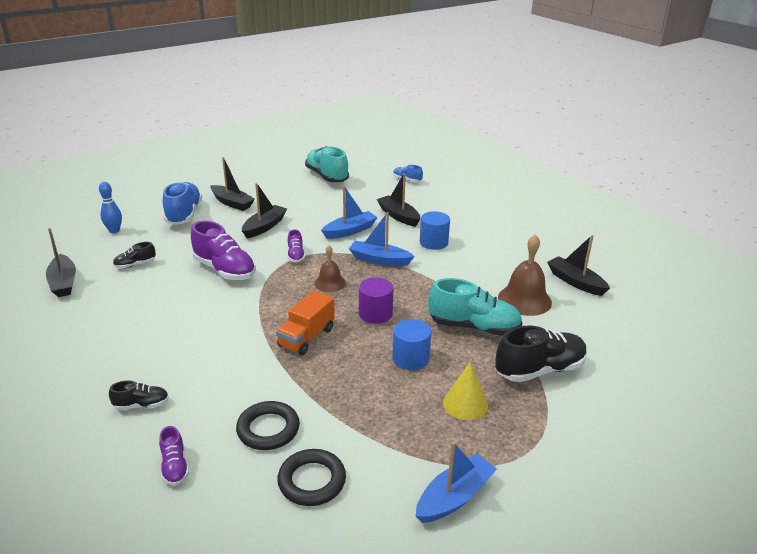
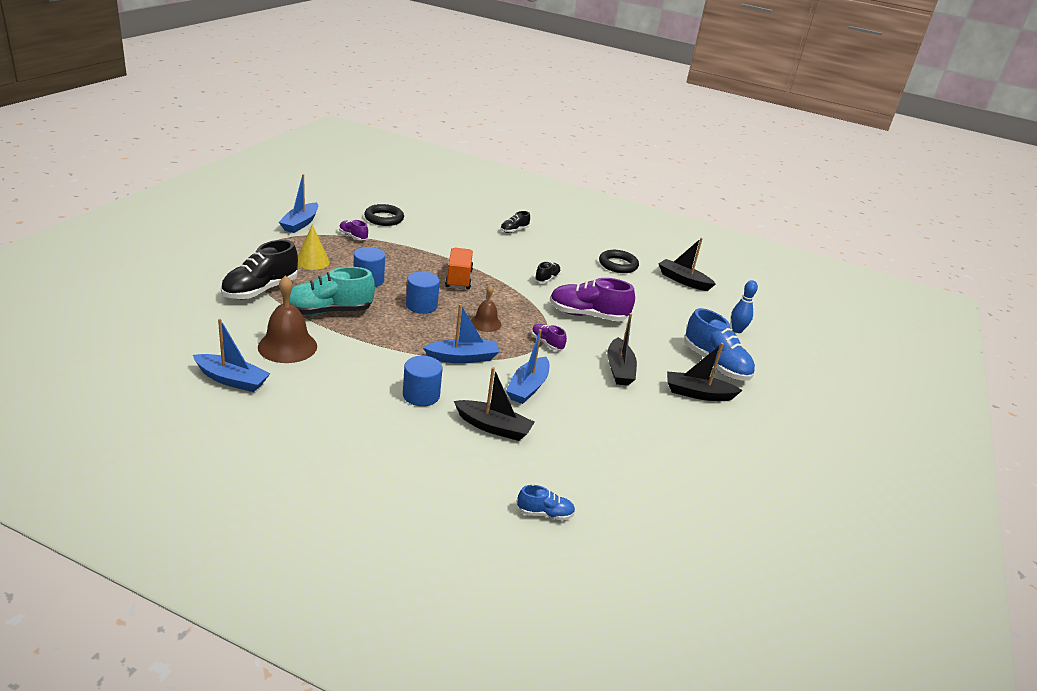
camera: 145 degrees right, 0 degrees up
(135, 264) = (662, 304): black shoe -> black shoe (547, 279)
(175, 467) = (460, 213): purple shoe -> purple shoe (353, 236)
(268, 429) = (429, 232): black ring -> black ring (618, 265)
(327, 176) = (661, 481): turquoise shoe -> none
(375, 314) = (421, 305): purple cylinder -> blue cylinder
(575, 282) = (232, 380): black boat -> blue boat

